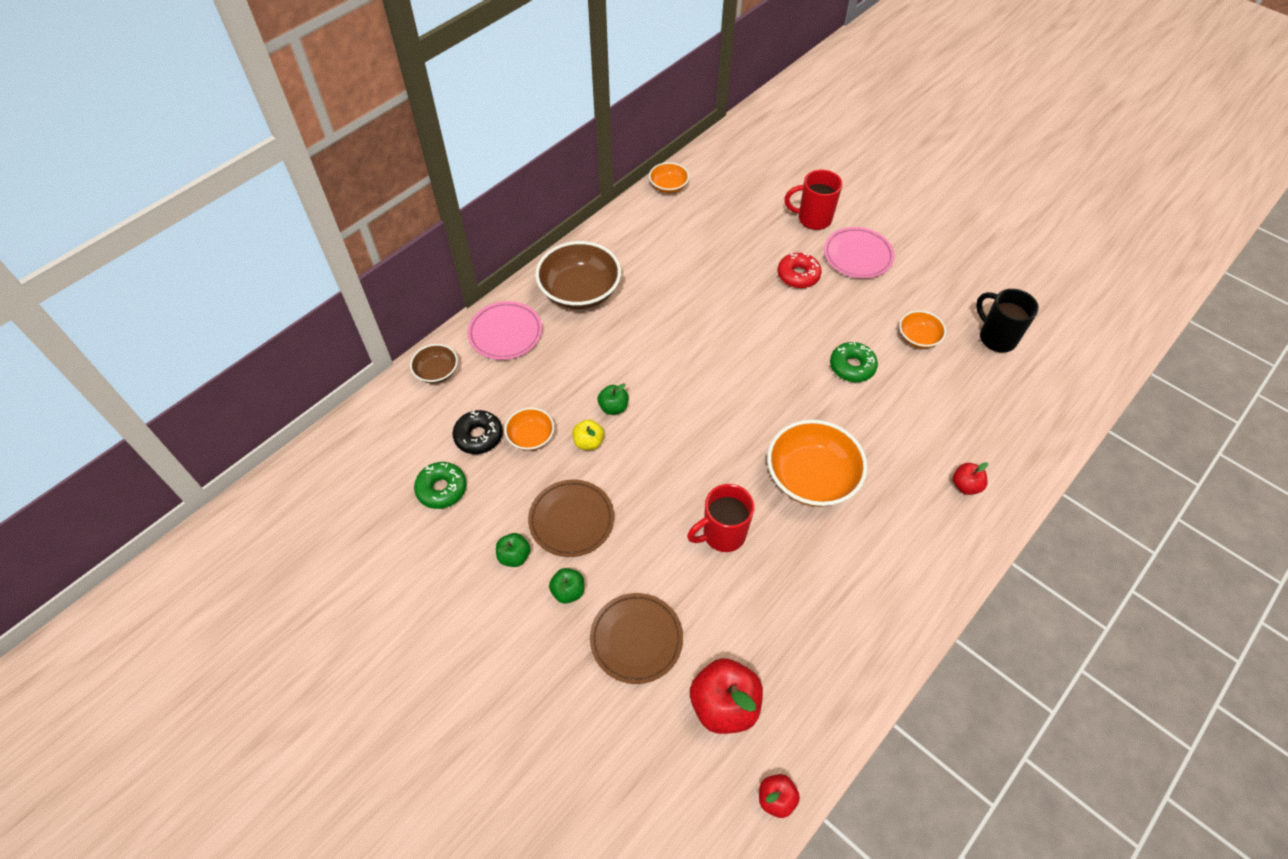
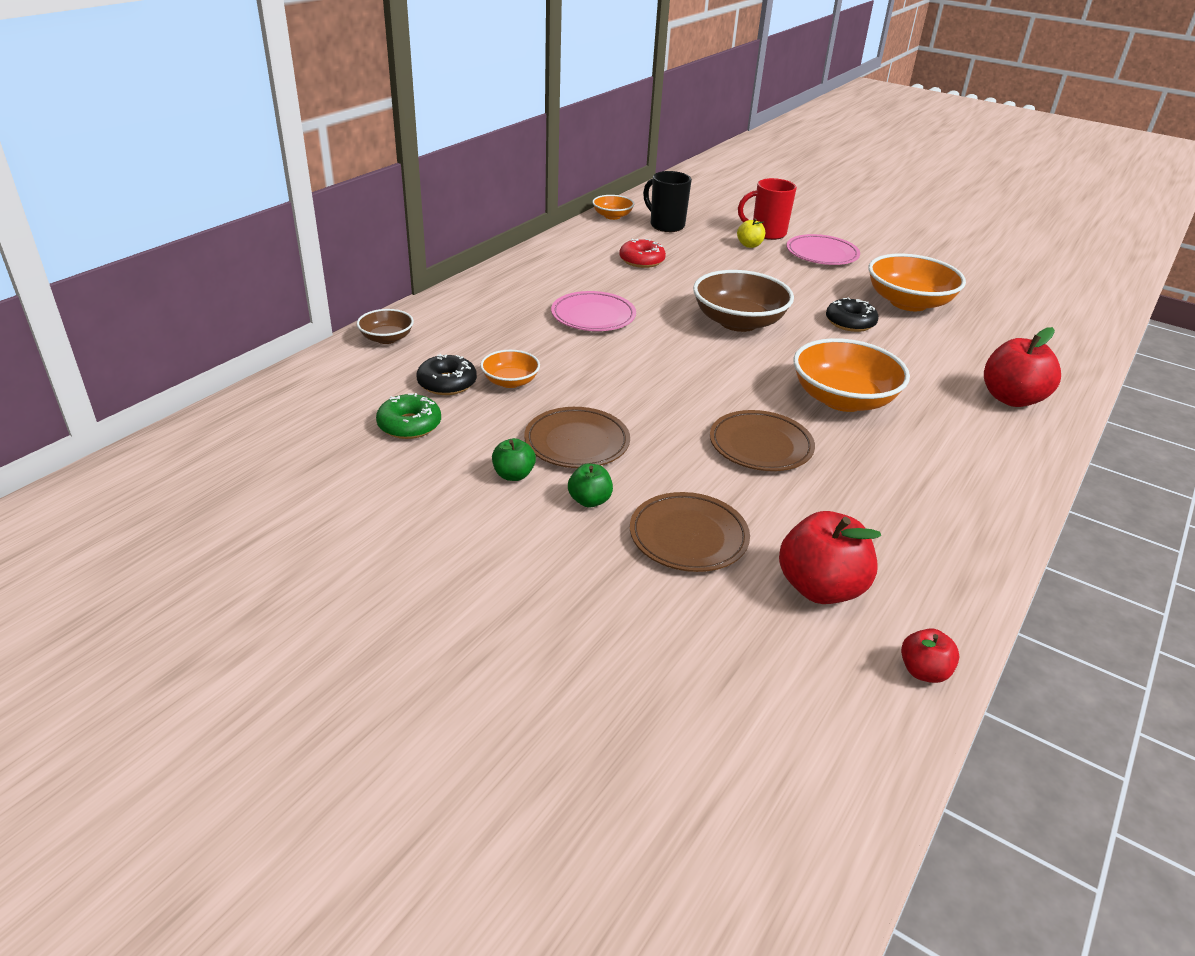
camera: 10 degrees left, 20 degrees down
(505, 333) = (462, 310): pink plate -> pink plate (593, 316)
(580, 291) = (539, 281): brown bowl -> brown bowl (738, 322)
(588, 442) = (579, 383): yellow apple -> yellow apple (749, 245)
(613, 407) = (600, 357): green apple -> none
(722, 534) = (760, 446): red mug -> brown plate
(798, 275) = (767, 267): red donut -> red donut (641, 260)
(852, 366) = (850, 322): green donut -> black donut
(918, 338) = (908, 302): orange bowl -> orange bowl, size x1.91
(965, 486) = (1011, 398): red apple -> red apple, size x1.89
(996, 338) = (985, 301): black mug -> black mug (666, 225)

